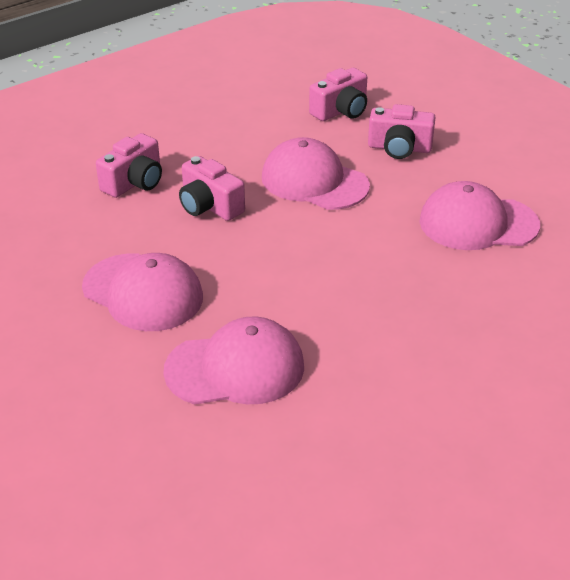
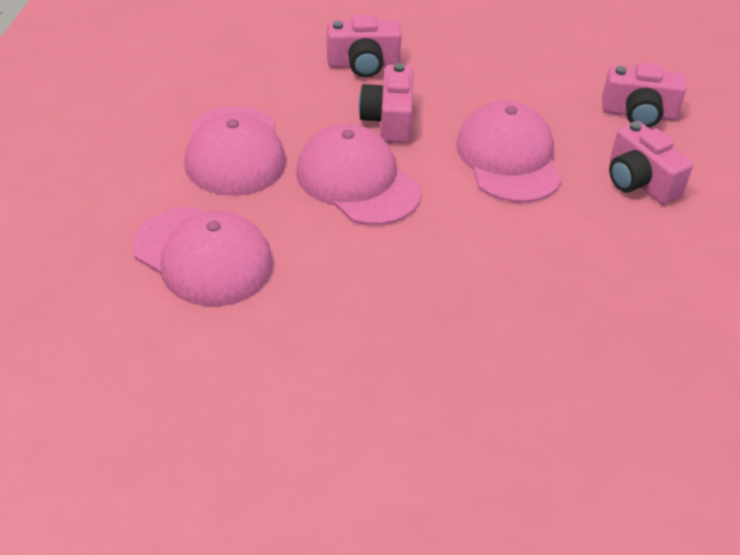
camera: 45 degrees right, 5 degrees up
(478, 223) = (601, 299): pink cap -> pink cap (357, 181)

